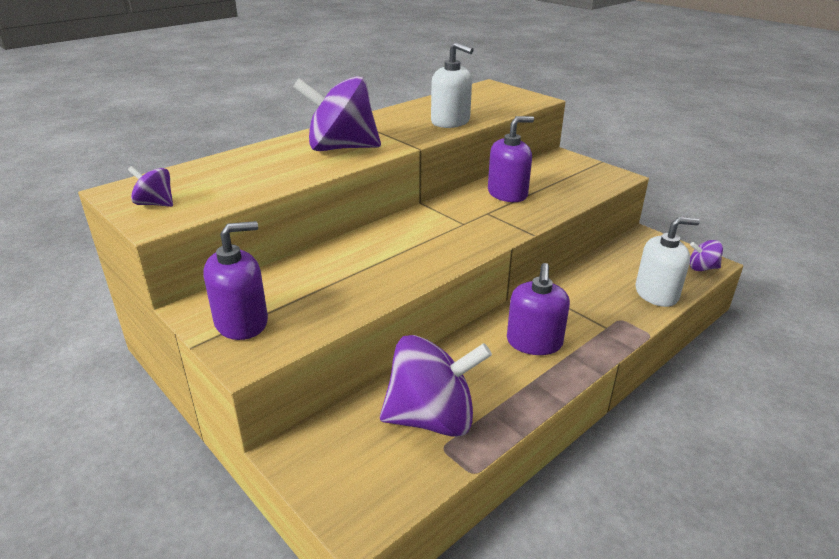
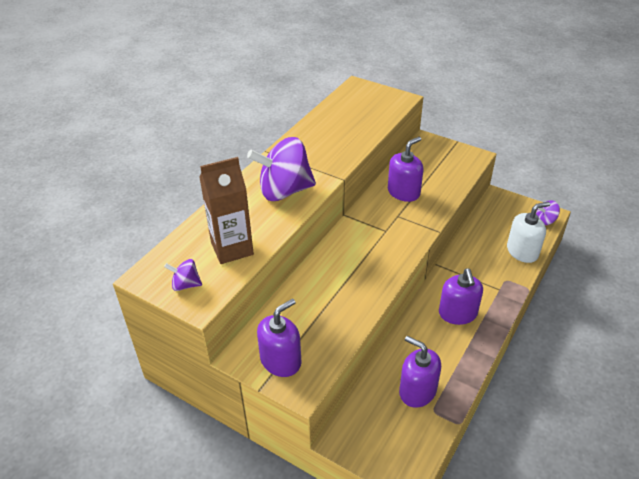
camera: 15 degrees left, 10 degrees up
(237, 183) = (232, 248): none -> brown carton
(432, 418) = (417, 391): purple spinning top -> purple soap dispenser
(450, 122) = (350, 141): white soap dispenser -> none

